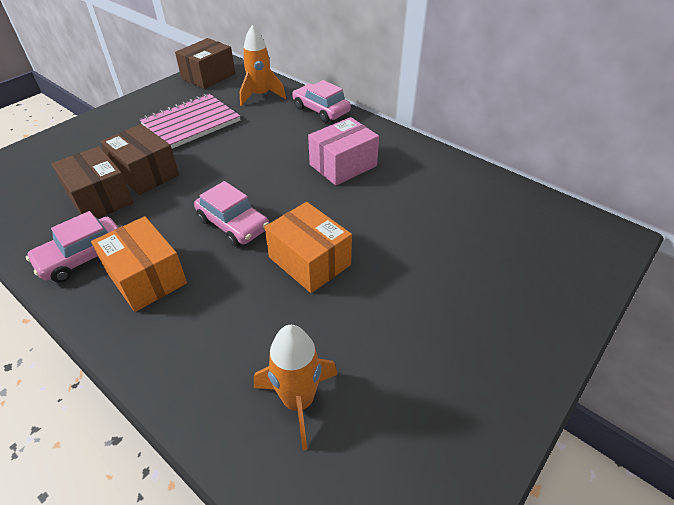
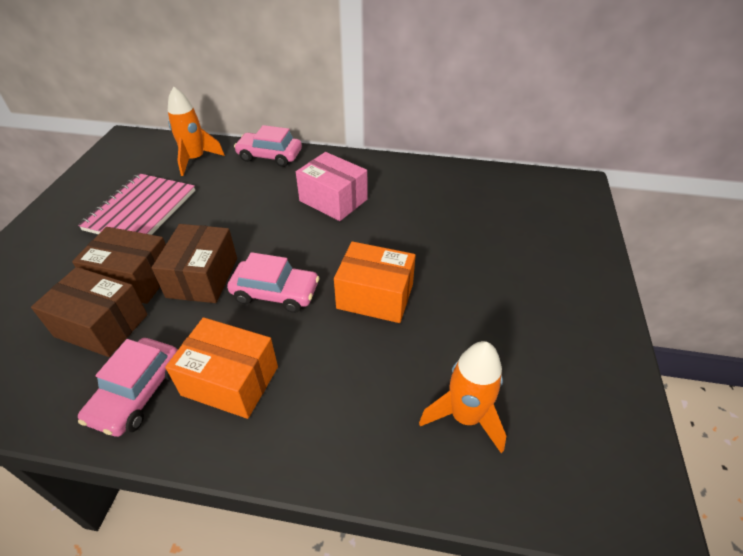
camera: 30 degrees left, 0 degrees up
(208, 76) = (118, 156): brown box -> brown box (202, 277)
(343, 165) = (333, 200): pink box -> pink box turned 75 degrees counterclockwise

